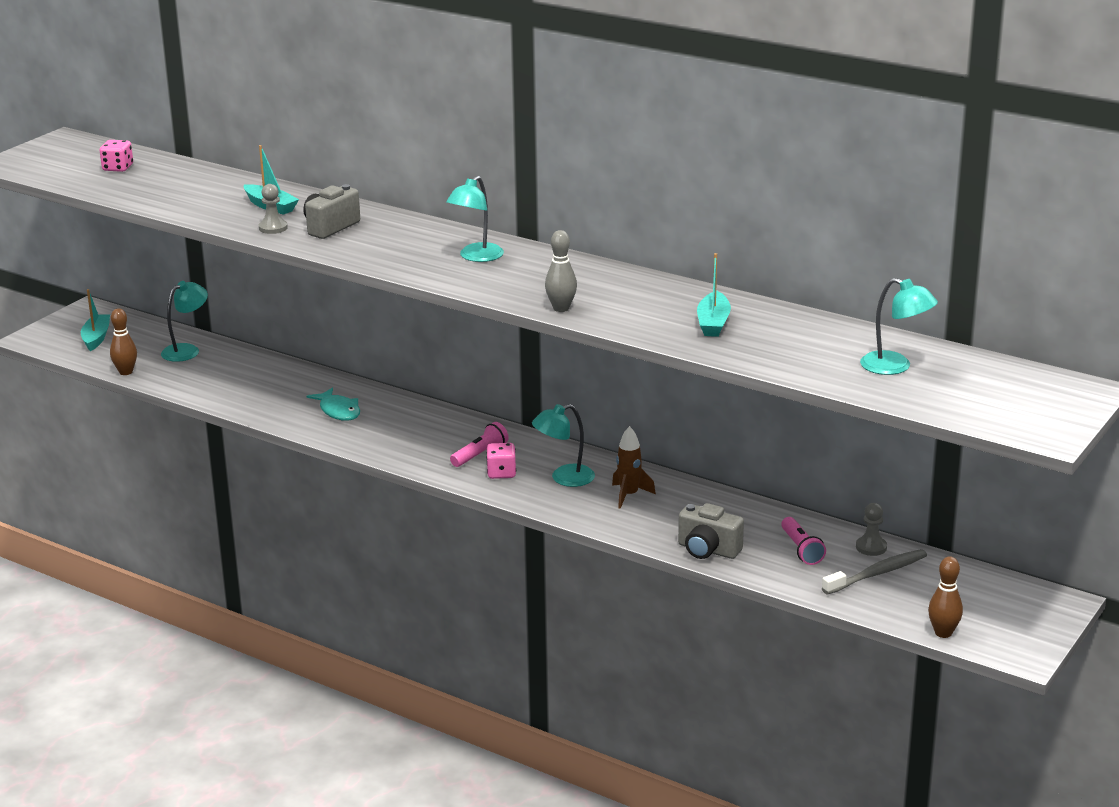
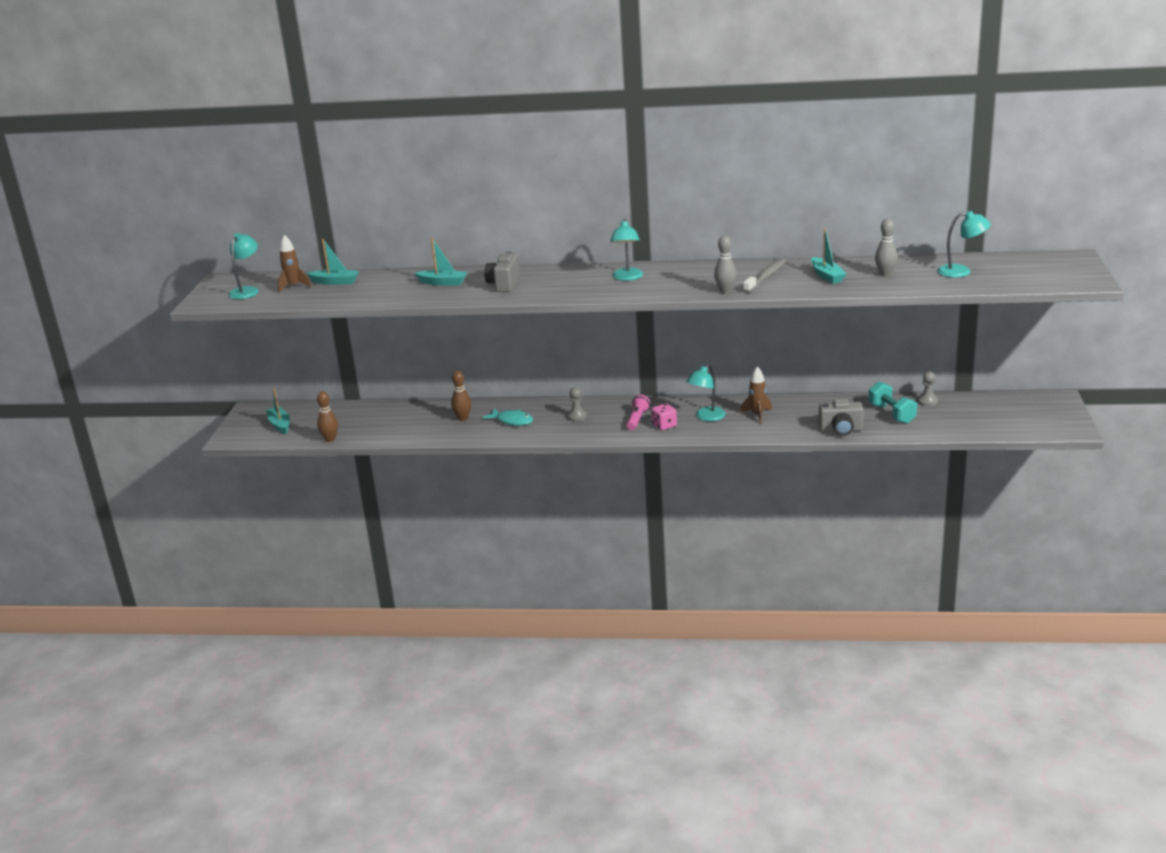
camera: 25 degrees left, 0 degrees up
(118, 168) = (293, 286): pink dice -> brown rocket
(165, 174) = (335, 282): none -> turquoise boat
(187, 350) = (358, 414): turquoise lamp -> turquoise lamp (247, 291)
(273, 228) = (465, 294): grey pawn -> grey pawn (577, 416)
(790, 342) = (885, 274): none -> grey bowling pin
(801, 549) = (891, 414): pink flashlight -> turquoise dumbbell
(876, 574) = (948, 414): grey toothbrush -> grey toothbrush (766, 277)
(943, 633) = (1021, 432): brown bowling pin -> brown bowling pin (463, 418)

